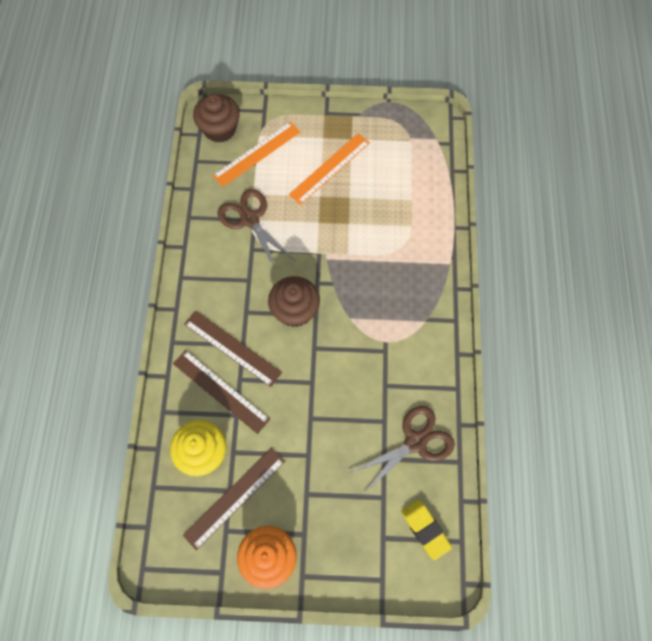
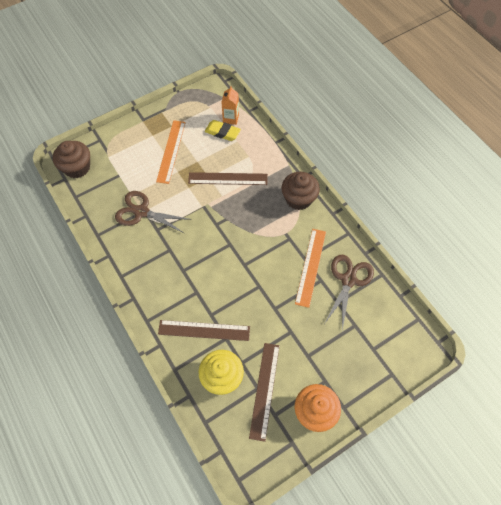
camera: 35 degrees left, 5 degrees down
(232, 348) = (191, 298): brown ruler -> brown ruler (228, 179)
(257, 154) = (115, 169): orange ruler -> orange ruler (310, 267)
(295, 310) = (214, 249): brown cupcake -> brown cupcake (298, 199)
(424, 168) = (231, 118): none -> orange carton
(425, 529) = (393, 327): yellow eraser -> yellow eraser (222, 132)

